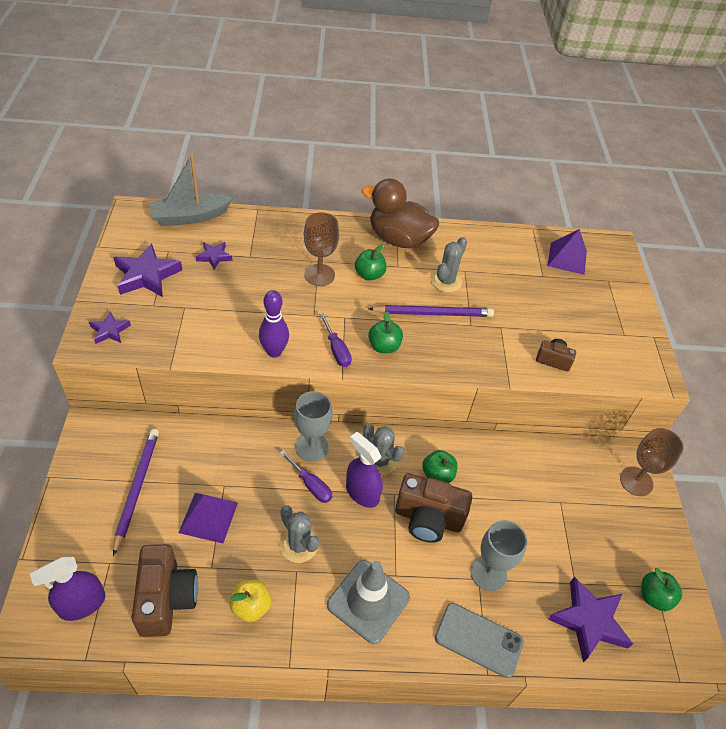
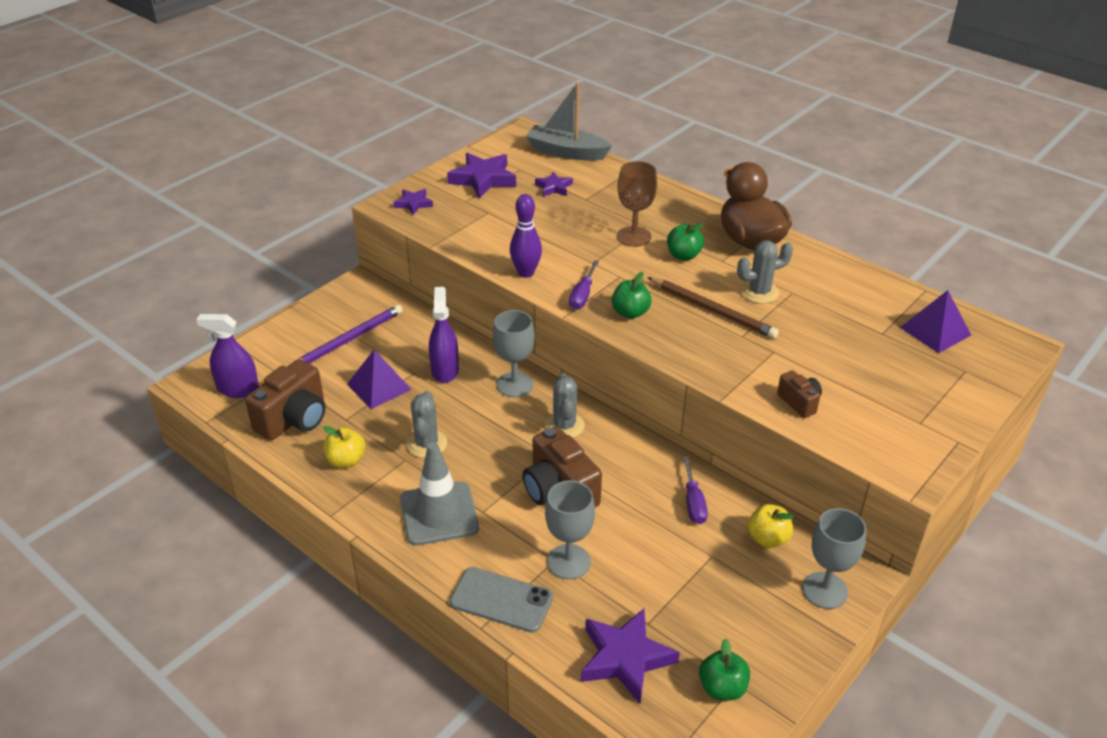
camera: 45 degrees right, 10 degrees down
(310, 485) = (483, 409): purple screwdriver -> purple screwdriver (693, 502)
(362, 493) = (521, 439): purple spray bottle -> purple spray bottle (445, 370)
(433, 313) = (713, 310): purple pencil -> brown pencil
(437, 475) = (607, 465): green apple -> none
(478, 640) = (501, 600): grey phone -> grey phone turned 45 degrees counterclockwise
(576, 465) = (768, 538): none -> yellow apple
(636, 481) = (825, 590): brown goblet -> grey goblet

